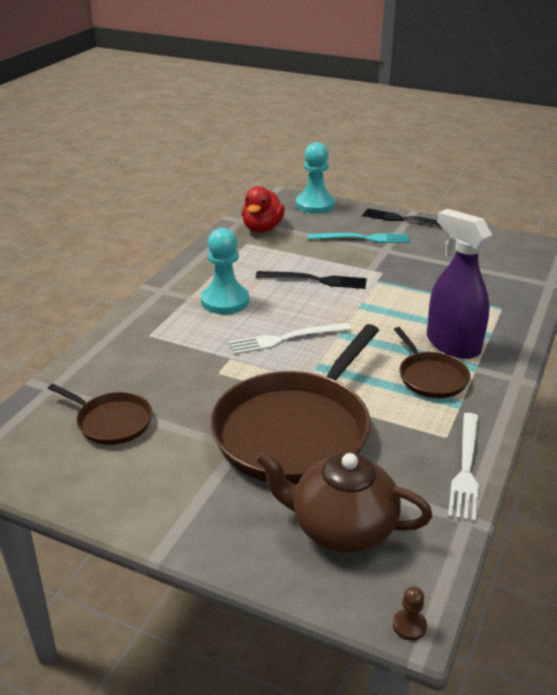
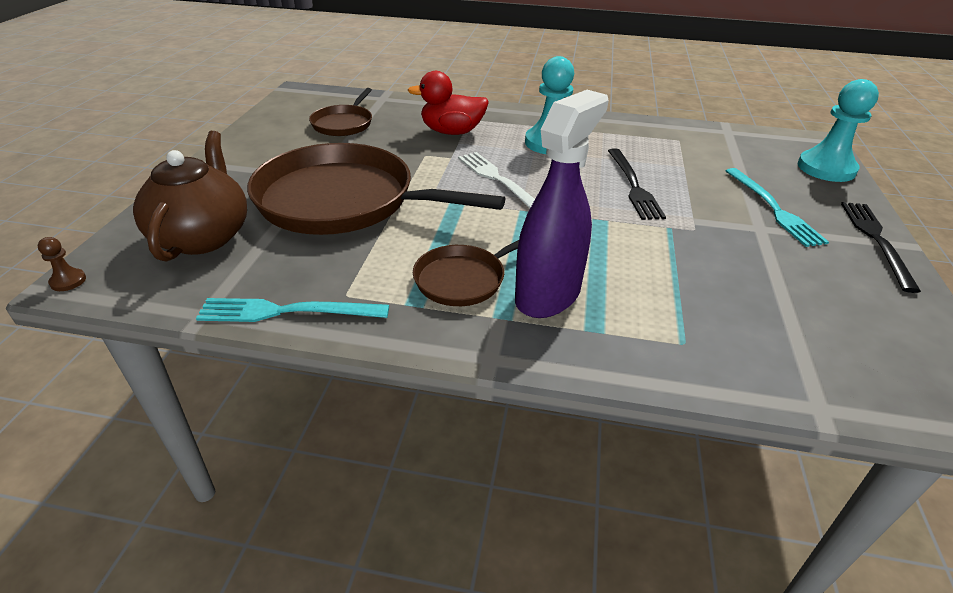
camera: 75 degrees right, 5 degrees up
(262, 228) = (722, 144): red duck -> red duck (452, 132)
(466, 468) = (287, 311): white fork -> turquoise fork

